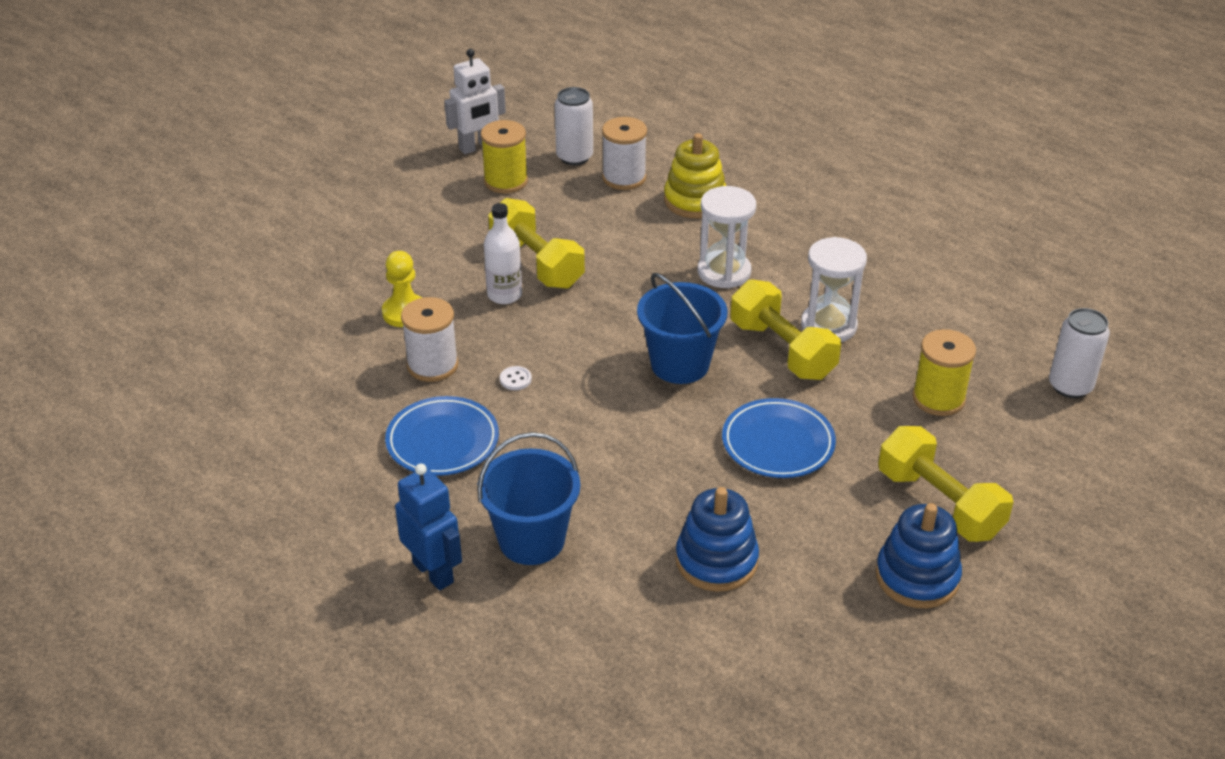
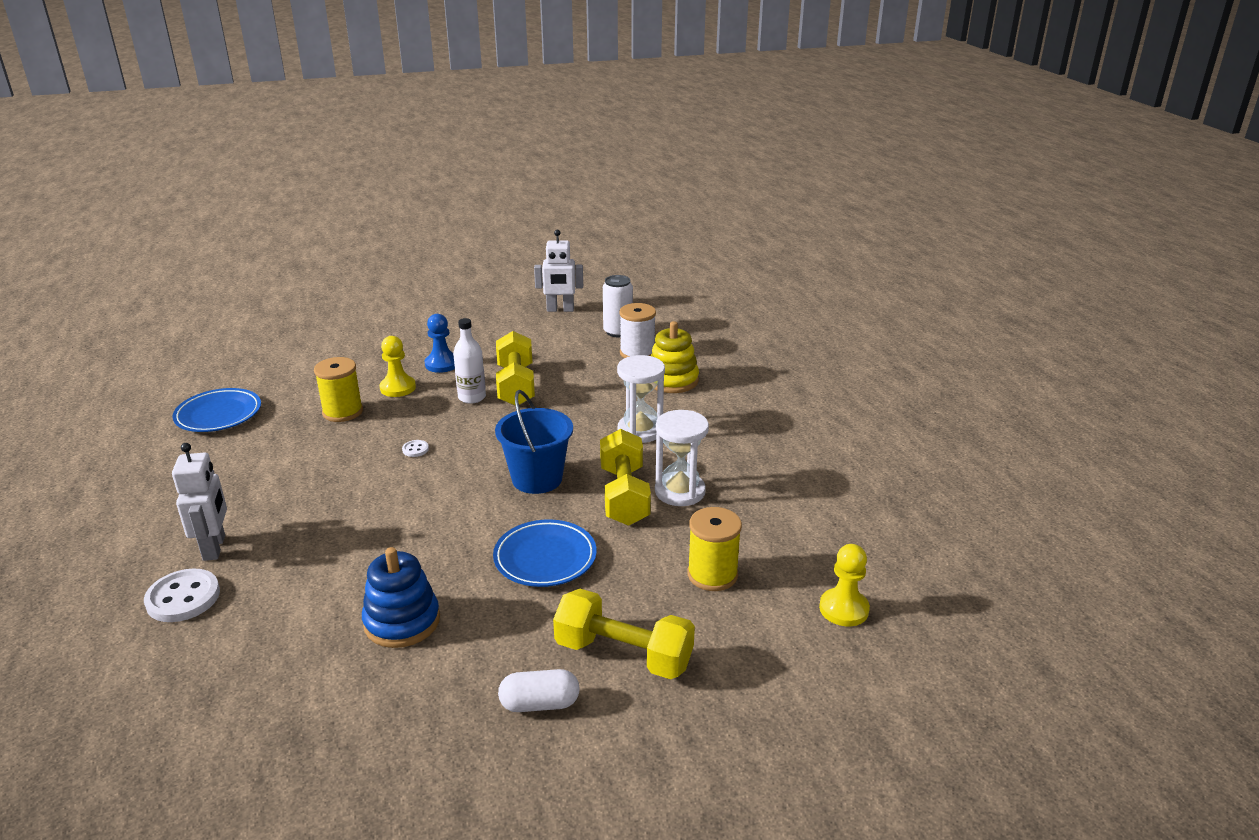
camera: 30 degrees right, 10 degrees down
(420, 265) = (442, 364): none -> blue pawn
(432, 365) = (375, 423): white spool -> none
(433, 572) = (215, 548): blue robot -> white robot
(442, 441) = (323, 470): blue plate -> blue plate (218, 415)
(470, 635) = (183, 598): none -> white button
(505, 181) = (554, 333): yellow spool -> yellow spool (342, 412)
(531, 540) = (298, 553): blue bucket -> none
(917, 577) = (539, 704): blue stacking toy -> white capsule
(939, 503) = (623, 654): yellow dumbbell -> yellow dumbbell turned 60 degrees counterclockwise
(1070, 386) = (843, 609): white can -> yellow pawn

